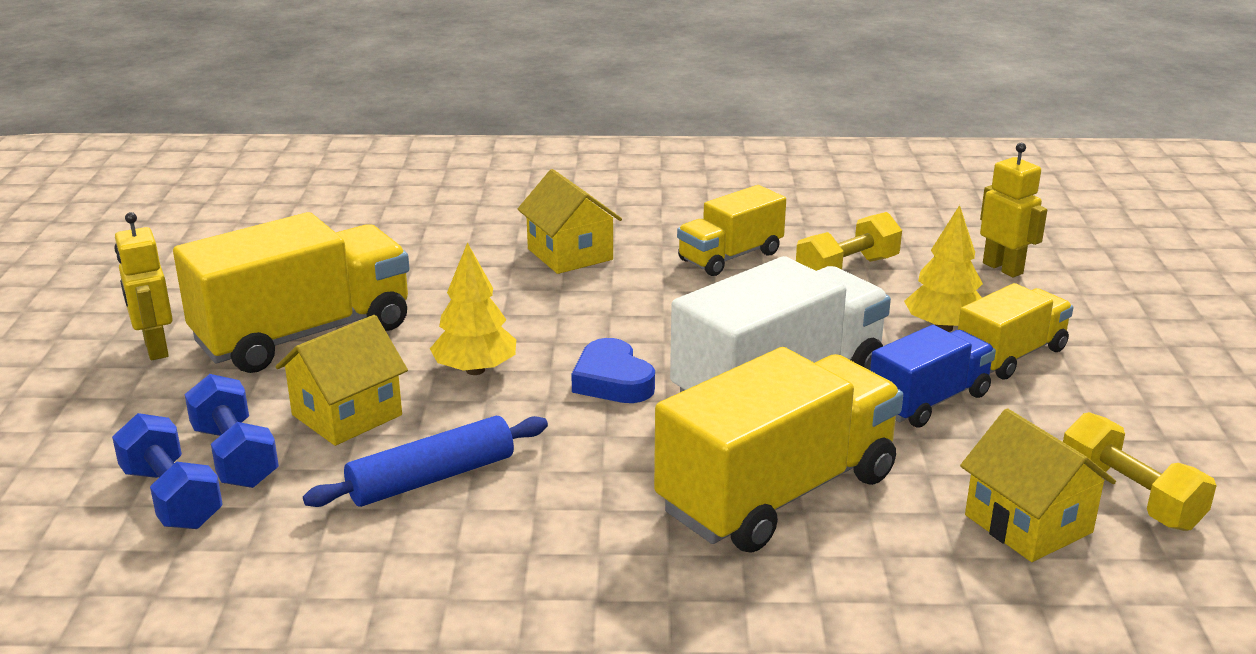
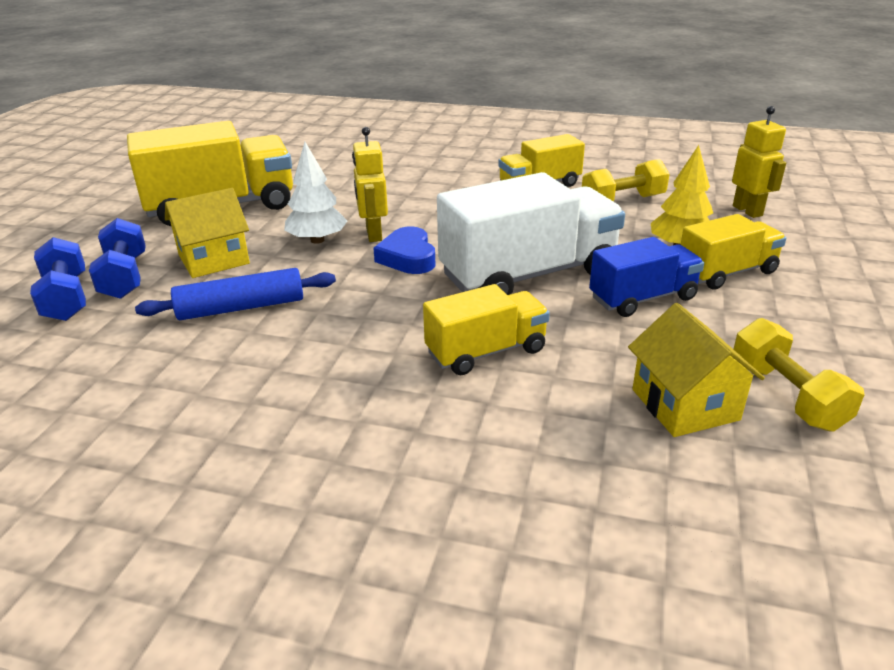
camera: 15 degrees right, 5 degrees up
(155, 349) = (125, 206): yellow robot -> yellow robot (373, 234)
(475, 370) = (317, 240): yellow tree -> white tree
(570, 254) = (427, 174): yellow house -> none
(777, 493) = (486, 352): yellow truck -> yellow truck, size x0.58

